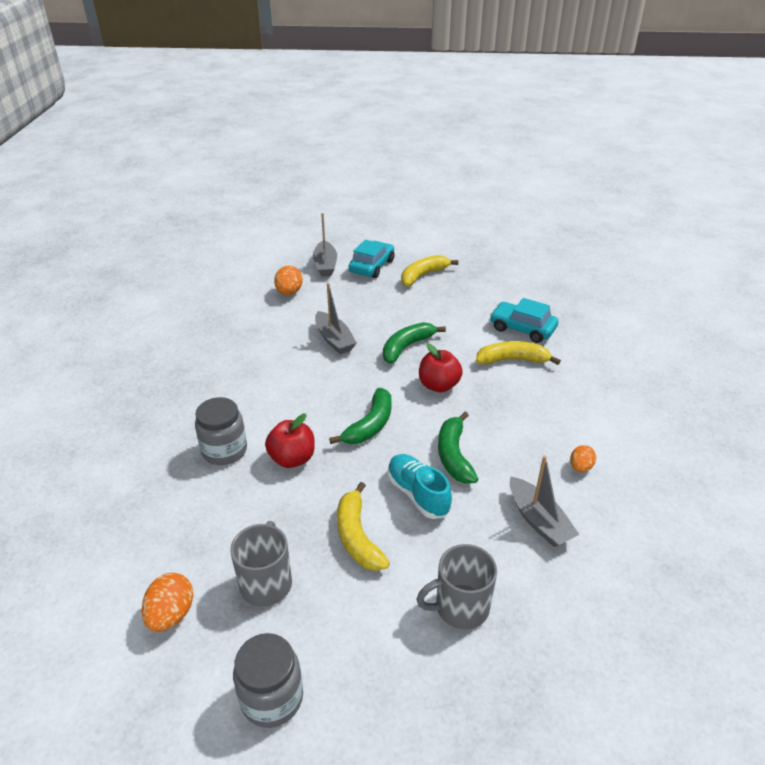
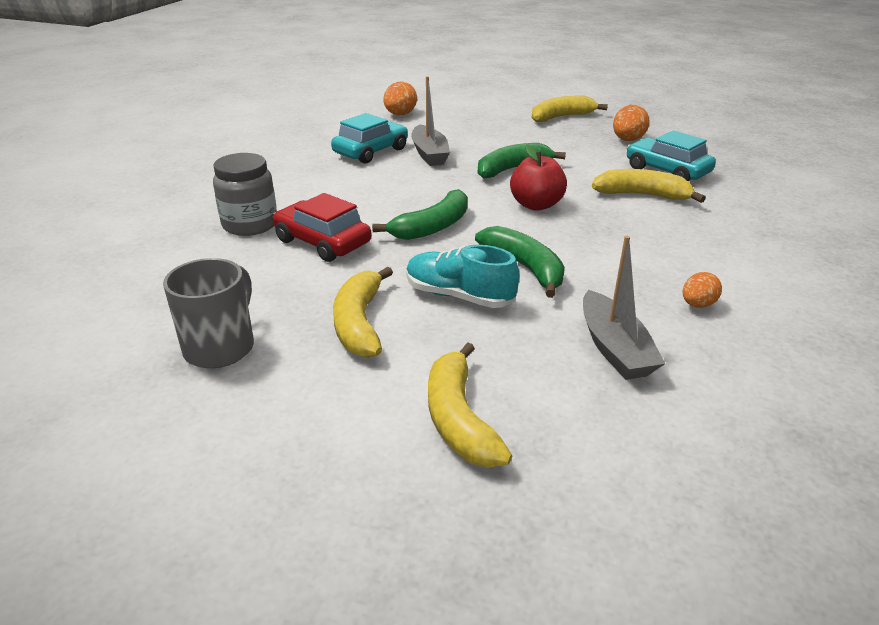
camera: 15 degrees right, 5 degrees down
(171, 614) = (91, 355): orange egg -> orange egg (627, 140)
(272, 698) = (152, 464): grey jar -> none
(292, 459) = (322, 242): red apple -> red car
(325, 265) = (452, 99): grey boat -> none
(372, 266) = (504, 105): turquoise car -> turquoise car (371, 151)
(417, 494) = (459, 296): turquoise shoe -> turquoise shoe turned 45 degrees counterclockwise
(454, 455) = (525, 268): green banana -> green banana turned 135 degrees clockwise
(460, 607) = (459, 419): grey mug -> yellow banana

